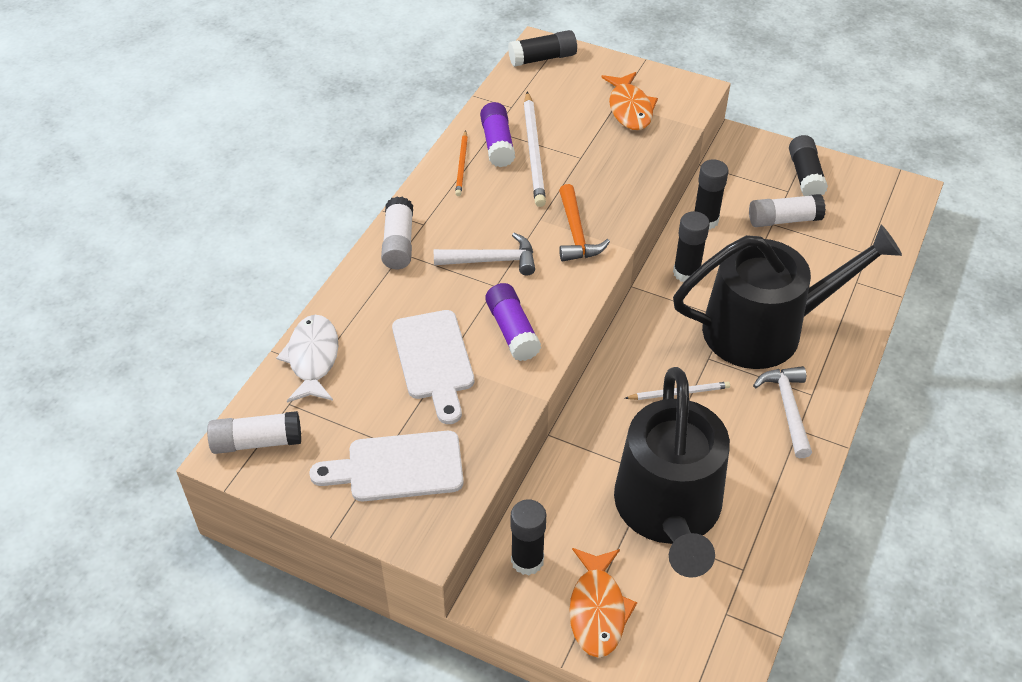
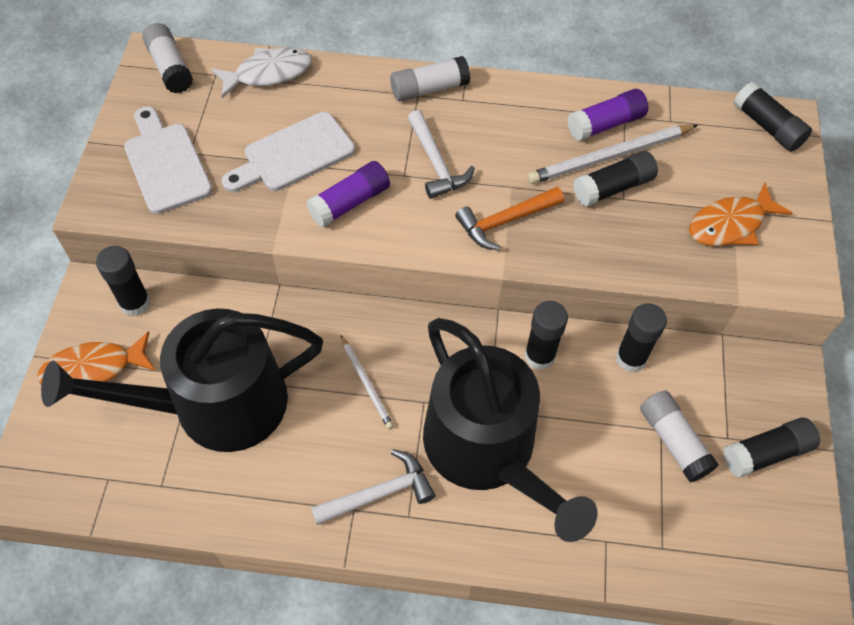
camera: 70 degrees right, 10 degrees up
(462, 165) = (558, 105): orange pencil -> none
(567, 160) = (613, 188): none -> black glue stick

